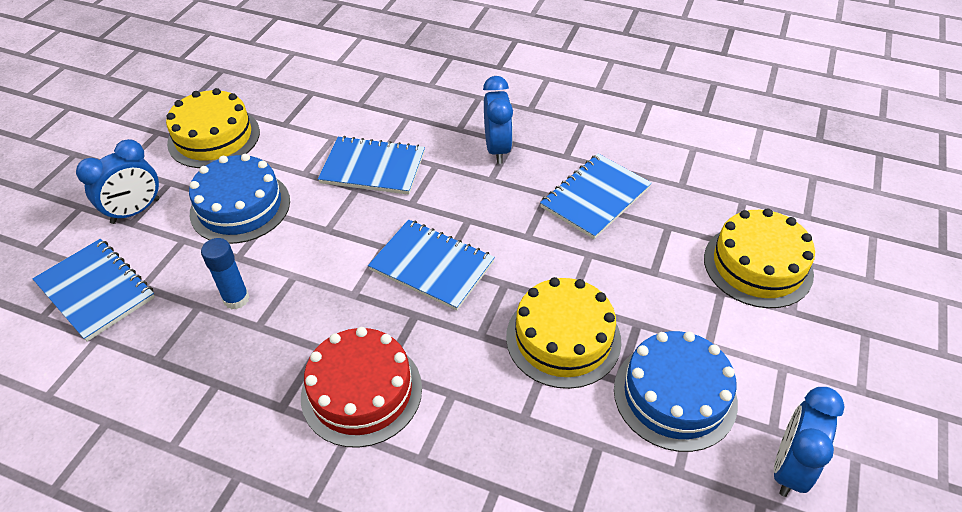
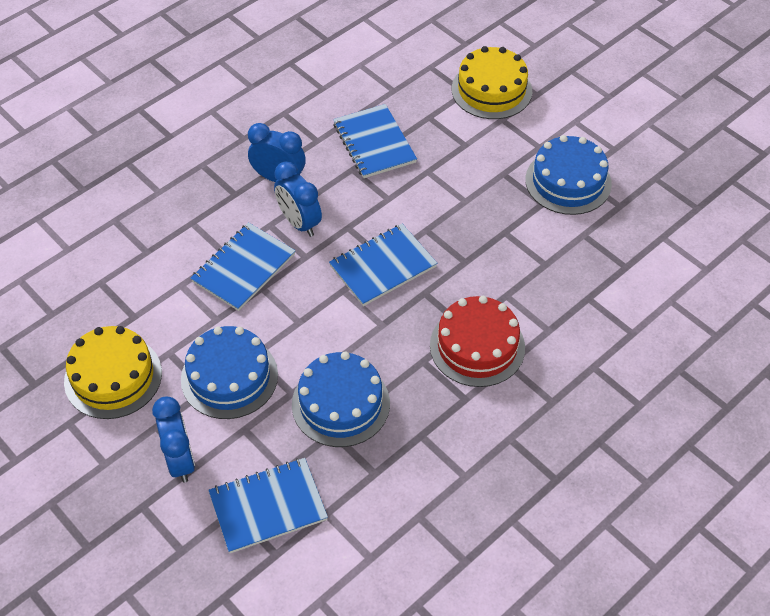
camera: 65 degrees left, 5 degrees up
(236, 299) = (340, 404): blue glue stick -> blue cake
(563, 338) = (494, 217): yellow cake -> none
(789, 467) = (641, 155): blue clock -> blue clock (299, 223)

